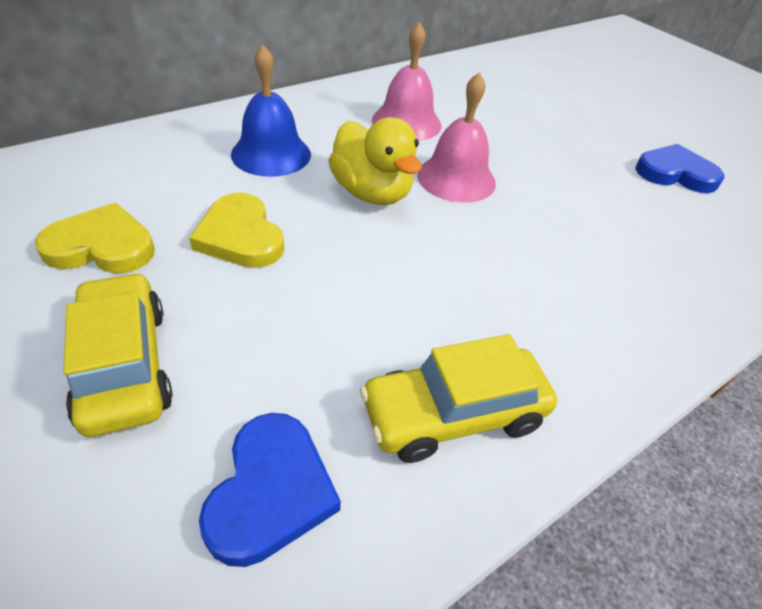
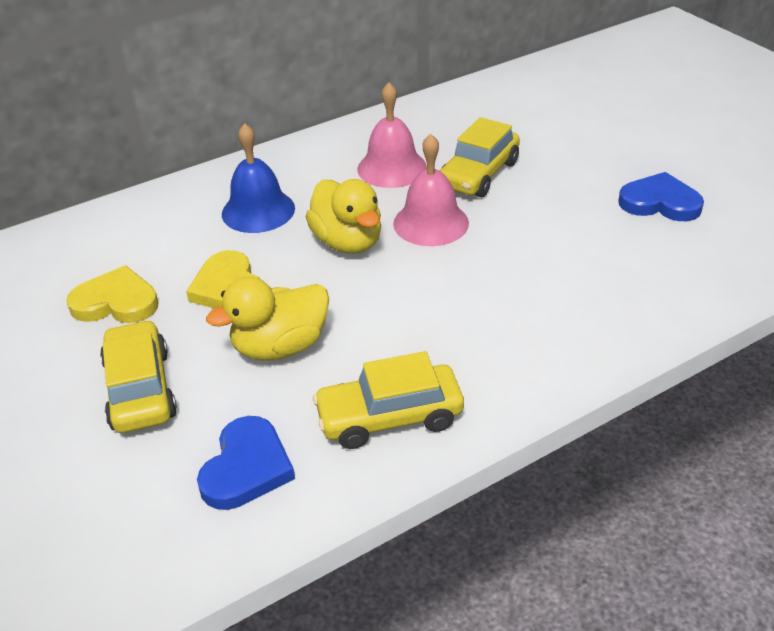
camera: 10 degrees right, 5 degrees down
(306, 312) = (280, 347): none -> yellow duck
(493, 135) = (478, 174): none -> yellow car

